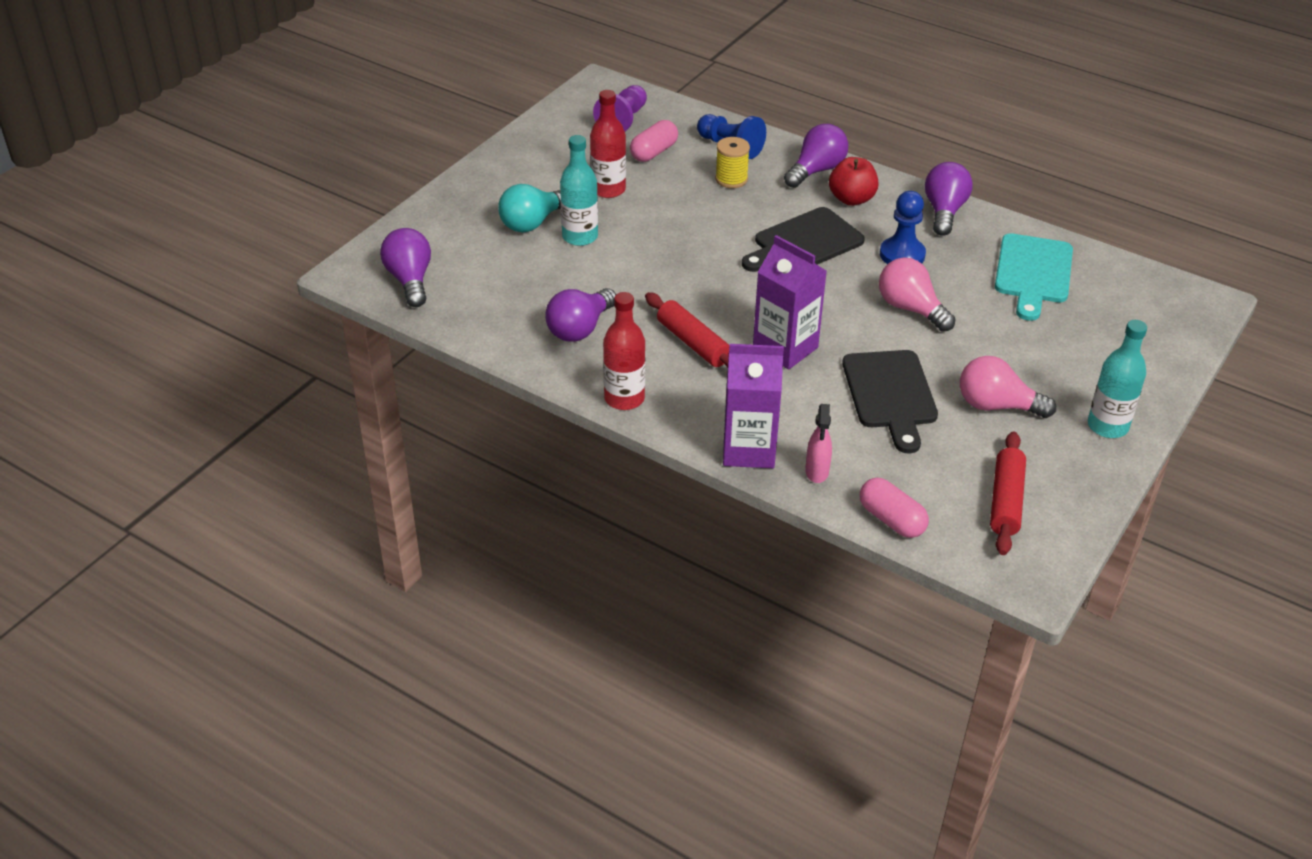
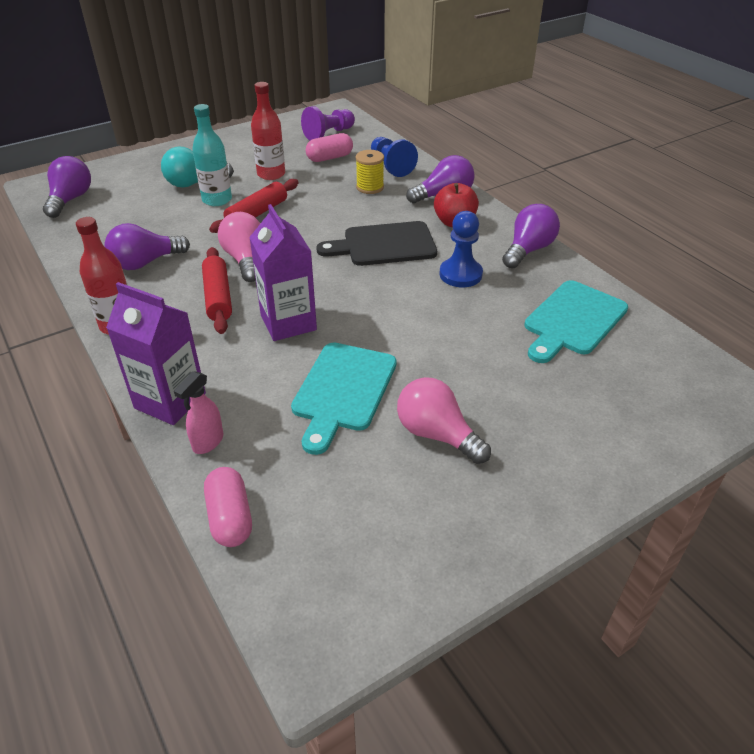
camera: 25 degrees right, 0 degrees up
(890, 394) = (343, 391): black cutting board -> turquoise cutting board
(910, 309) = (429, 320): pink light bulb -> pink light bulb (245, 259)
(1006, 501) = (363, 541): red rolling pin -> red rolling pin (257, 214)
(1107, 426) = (540, 495): turquoise bottle -> none

